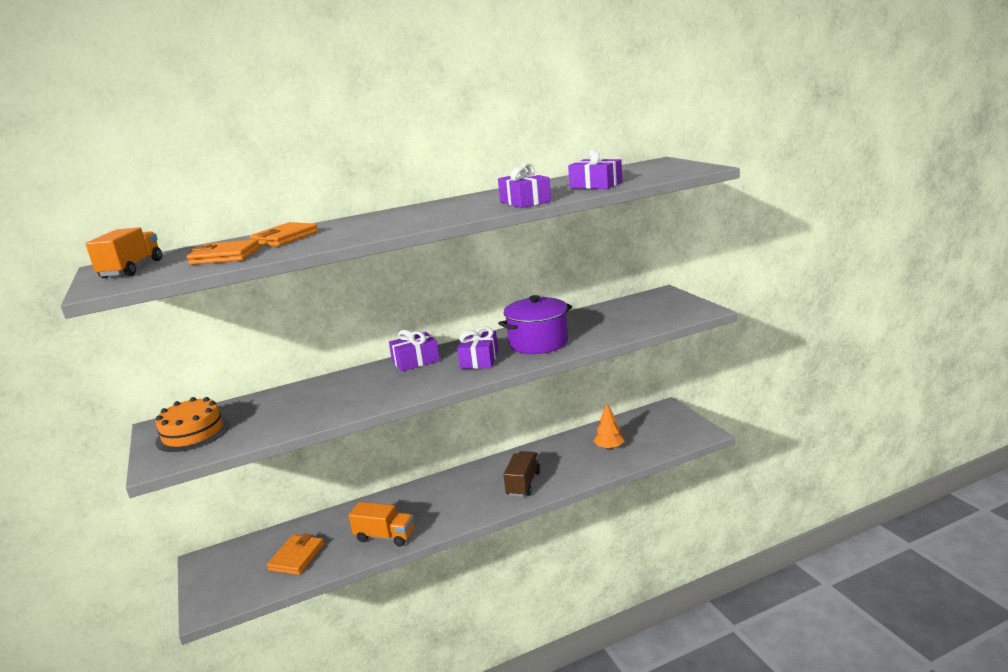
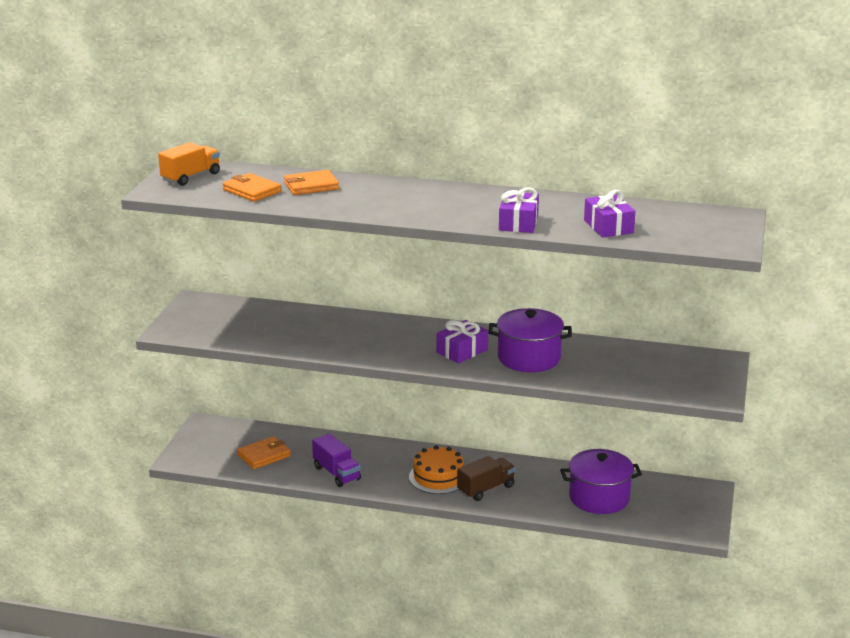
camera: 35 degrees right, 5 degrees up
(193, 433) = (207, 317): orange cake -> orange cake (438, 477)
(385, 536) = (336, 473): orange truck -> purple truck
(415, 361) = (417, 328): purple gift -> none
(609, 448) = (599, 498): orange tree -> purple pot

